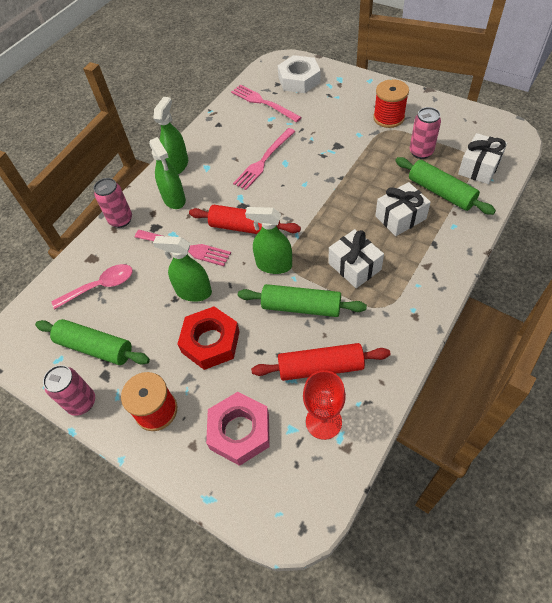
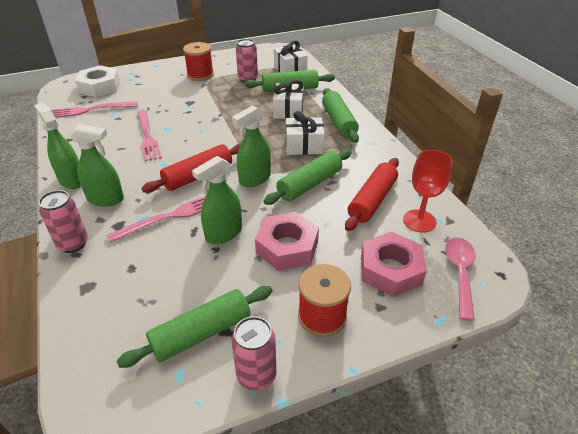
camera: 60 degrees left, 15 degrees down
(100, 286) = (132, 295): pink spoon -> pink spoon (460, 273)
(210, 342) = (287, 247): red nut -> pink nut
(423, 267) = (338, 122): none -> green rolling pin

